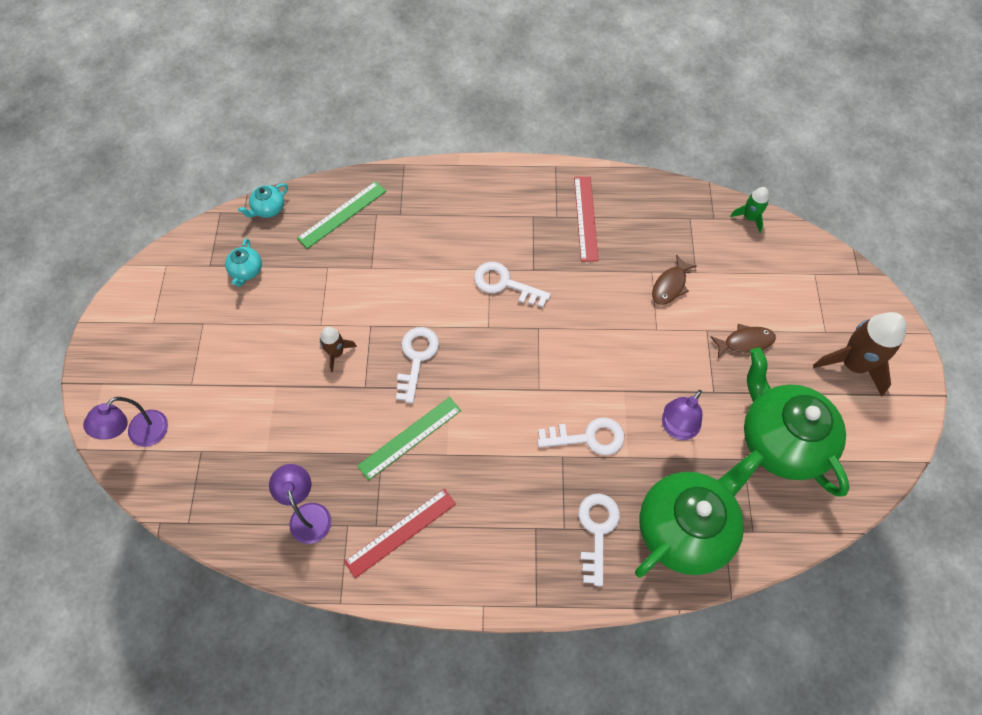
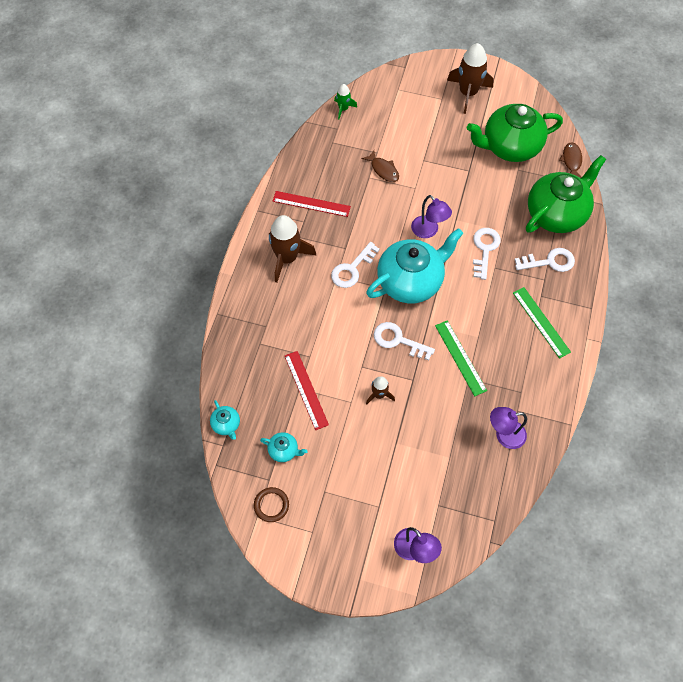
camera: 75 degrees left, 0 degrees up
(180, 275) = (271, 505): none -> brown ring
(342, 214) = (251, 368): green ruler -> green ruler (541, 322)
(401, 532) = (529, 377): red ruler -> red ruler (306, 390)
(498, 212) = (287, 258): none -> brown rocket
(507, 355) = (411, 281): none -> turquoise teapot
(597, 531) = (549, 261): white key -> white key turned 150 degrees clockwise
(676, 428) = (489, 198): purple lamp -> purple lamp (428, 231)
(685, 528) = (556, 214): green teapot -> green teapot turned 75 degrees clockwise
(745, 342) = (437, 142): brown fish -> brown fish (571, 161)

